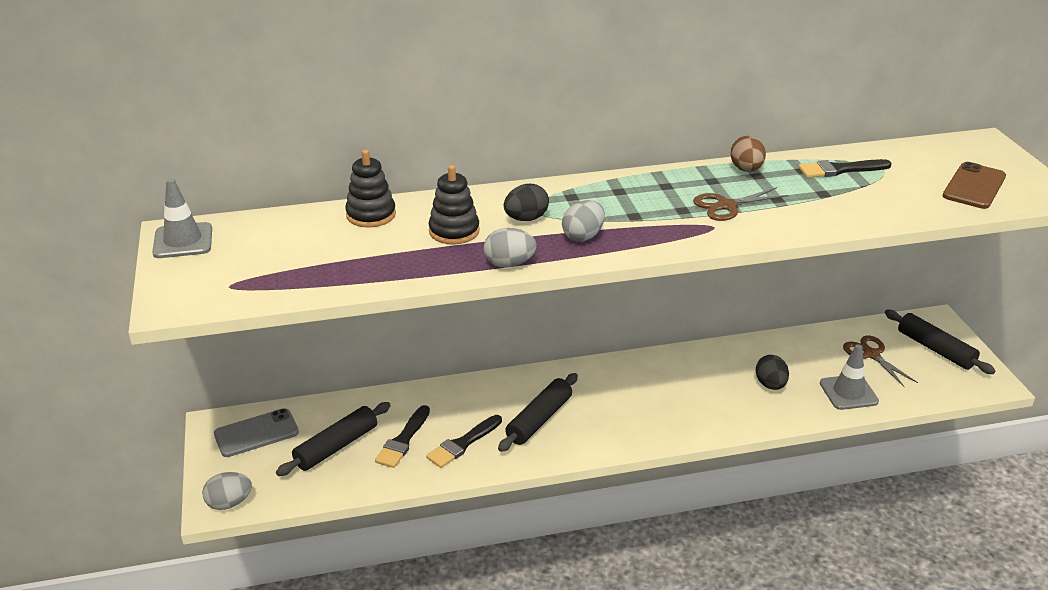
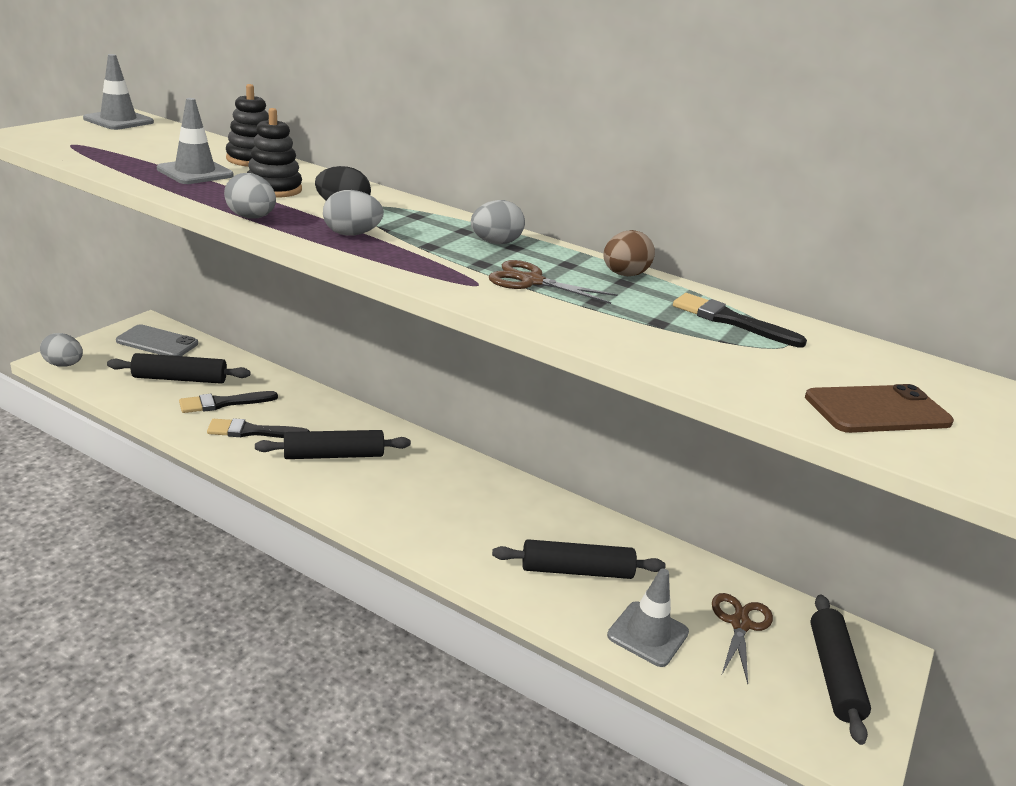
camera: 40 degrees right, 5 degrees down
(376, 252) = (195, 172): none -> grey traffic cone
(652, 189) = (495, 243): none -> grey egg
(770, 385) = (576, 570): black egg -> black rolling pin

